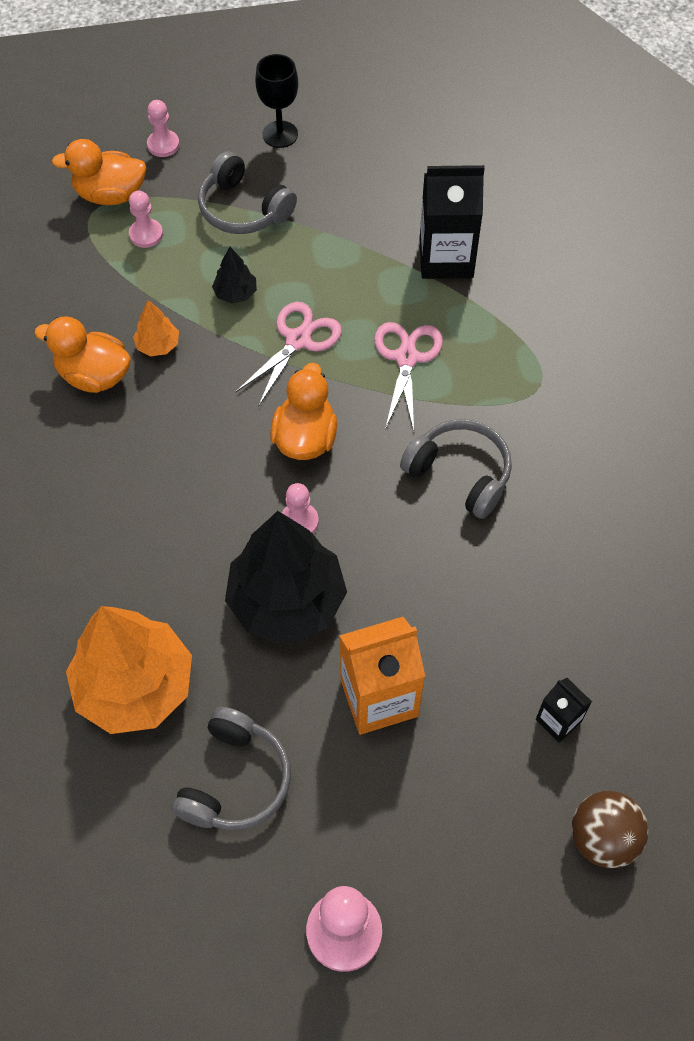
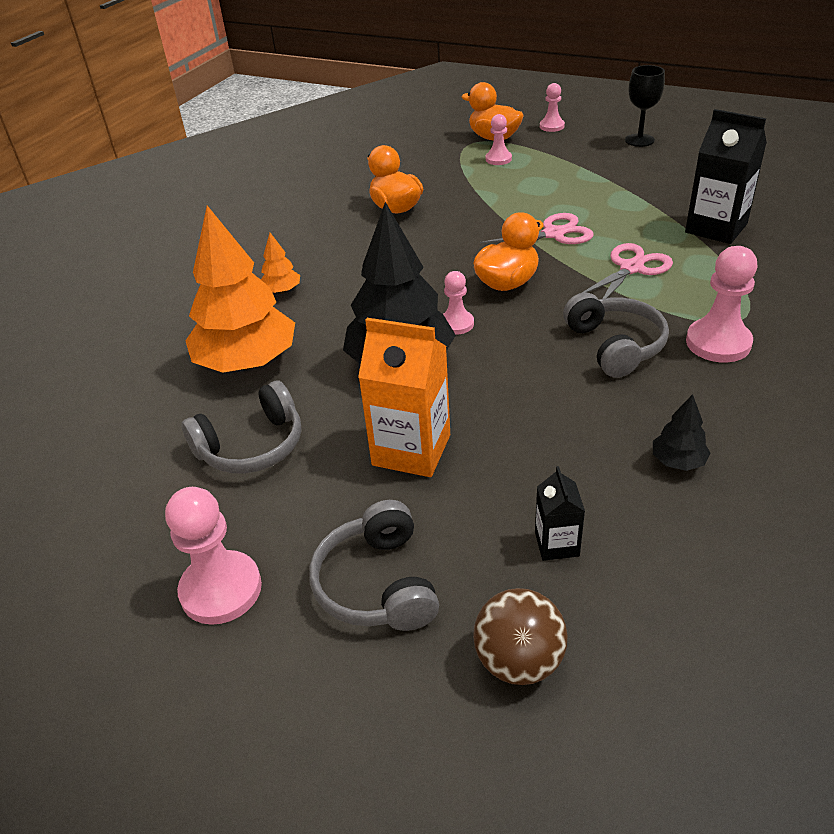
camera: 40 degrees right, 20 degrees down
(158, 345) = (452, 207): orange tree -> orange tree (282, 291)
(235, 293) = (531, 200): black tree -> black tree (678, 461)
(243, 209) = (577, 165): grey headphones -> grey headphones (377, 584)
(540, 424) = (718, 343): none -> pink pawn

